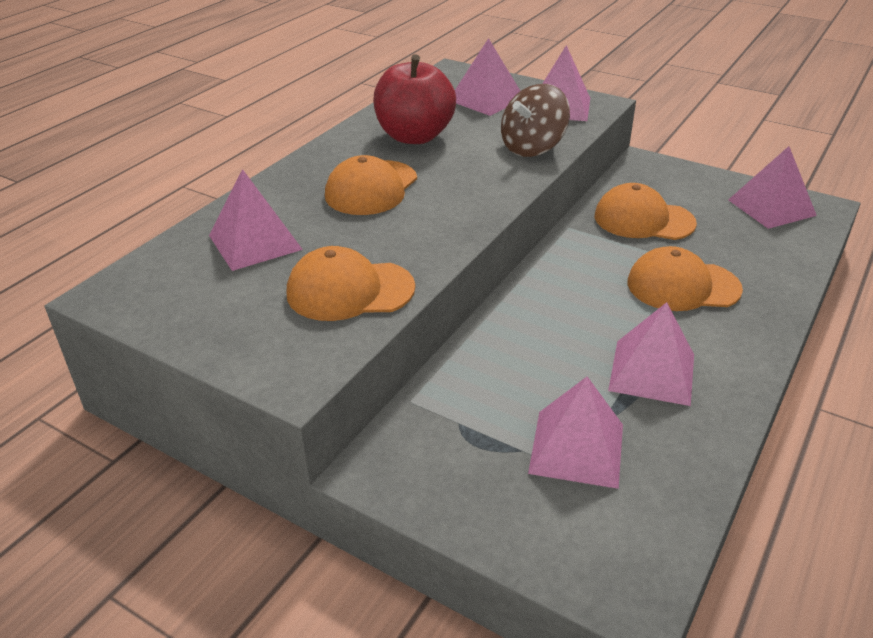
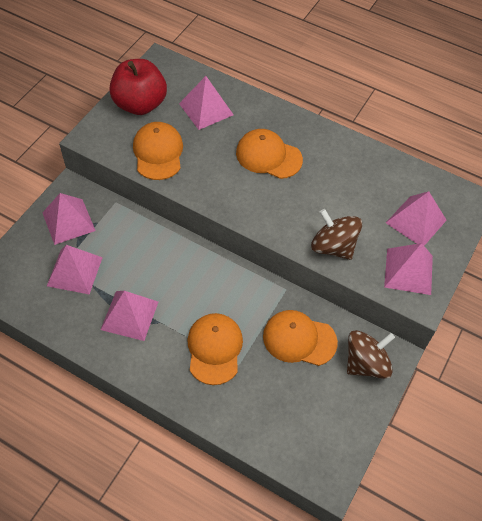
camera: 85 degrees right, 20 degrees up
(414, 136) = (344, 176): red apple -> red apple (140, 104)
(643, 220) = (299, 339): orange cap -> orange cap turned 90 degrees counterclockwise
(661, 178) = (366, 363): none -> brown spinning top
(771, 207) = (325, 438): pink pyramid -> pink pyramid (68, 221)

